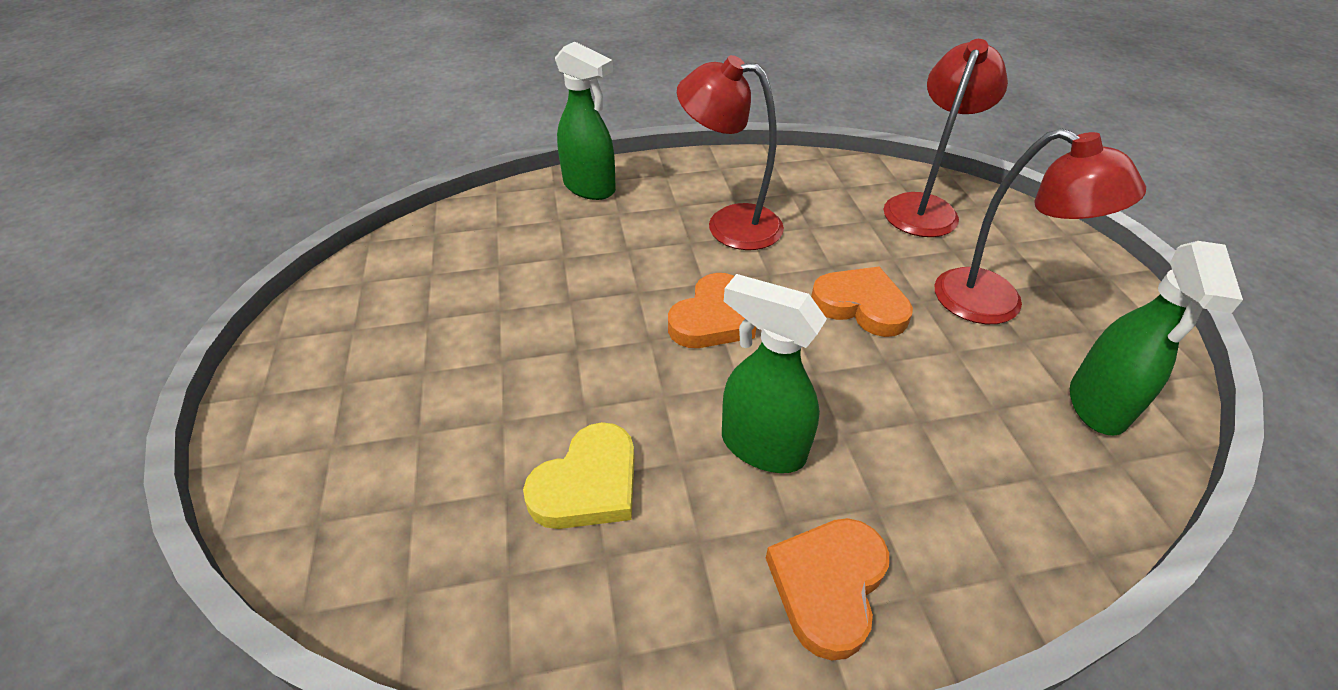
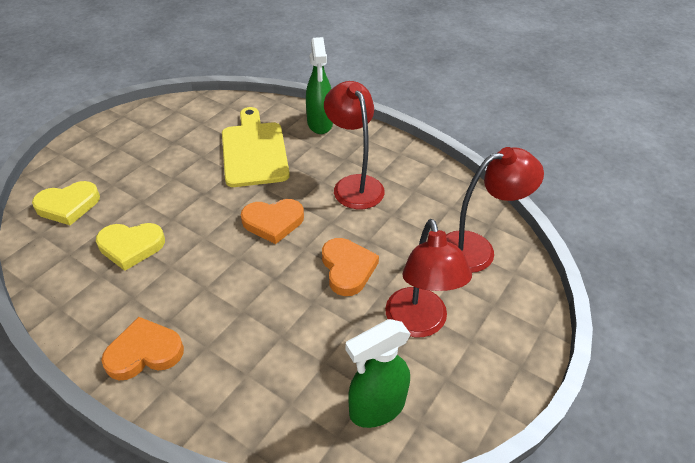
camera: 45 degrees right, 0 degrees up
(390, 515) = (68, 205): none -> yellow heart
(559, 261) = (254, 151): none -> yellow cutting board
(761, 446) = (204, 287): green spray bottle -> none

